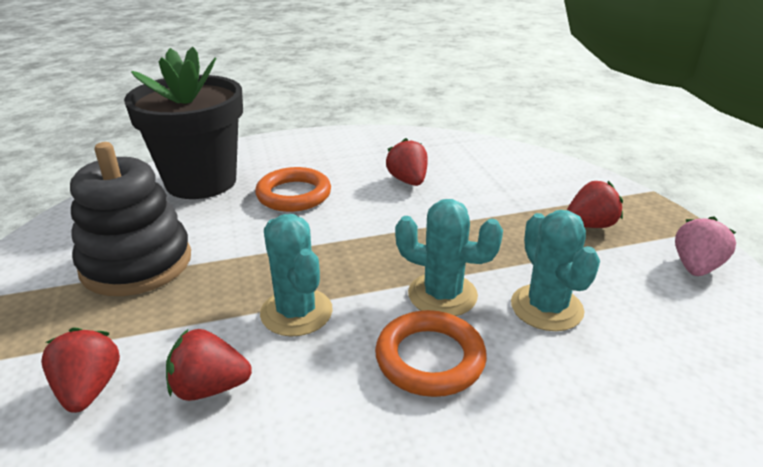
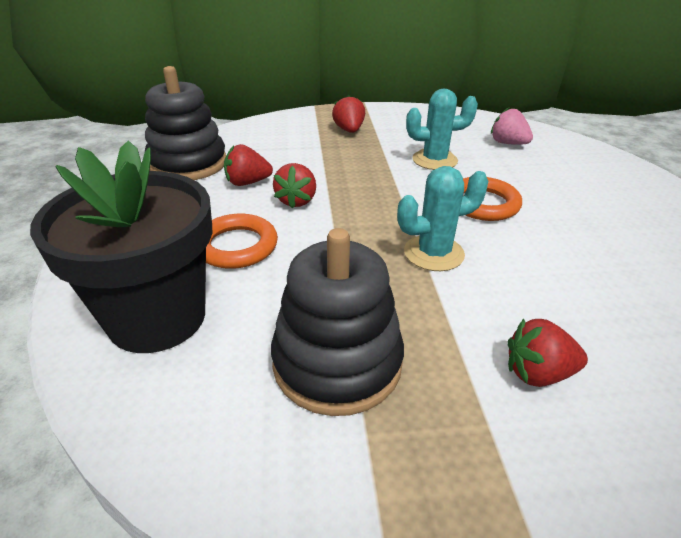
camera: 80 degrees left, 5 degrees up
(209, 387) = (523, 298): red strawberry -> red strawberry (296, 201)
(431, 147) = (188, 164): none -> black stacking toy
(442, 295) = (418, 190): turquoise cactus -> none
(695, 267) = (401, 115): pink strawberry -> pink strawberry (508, 143)

